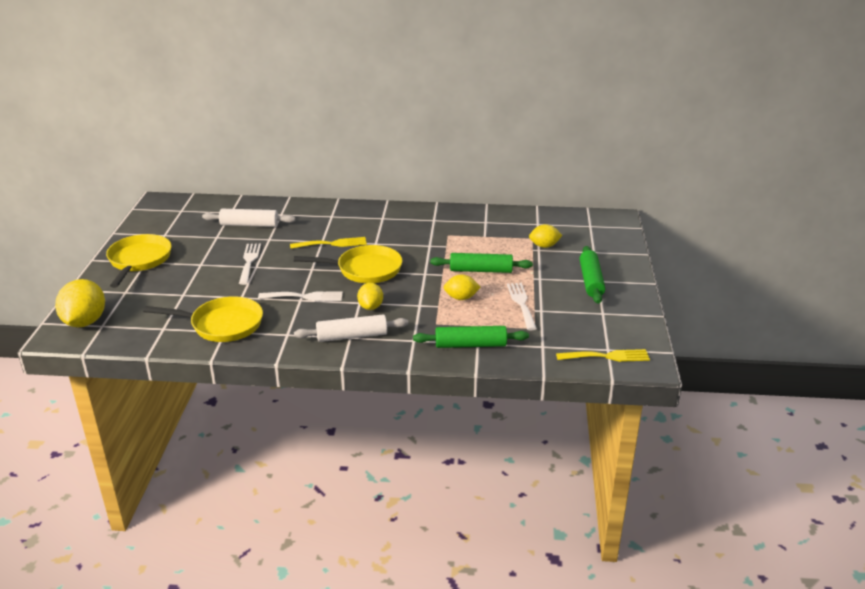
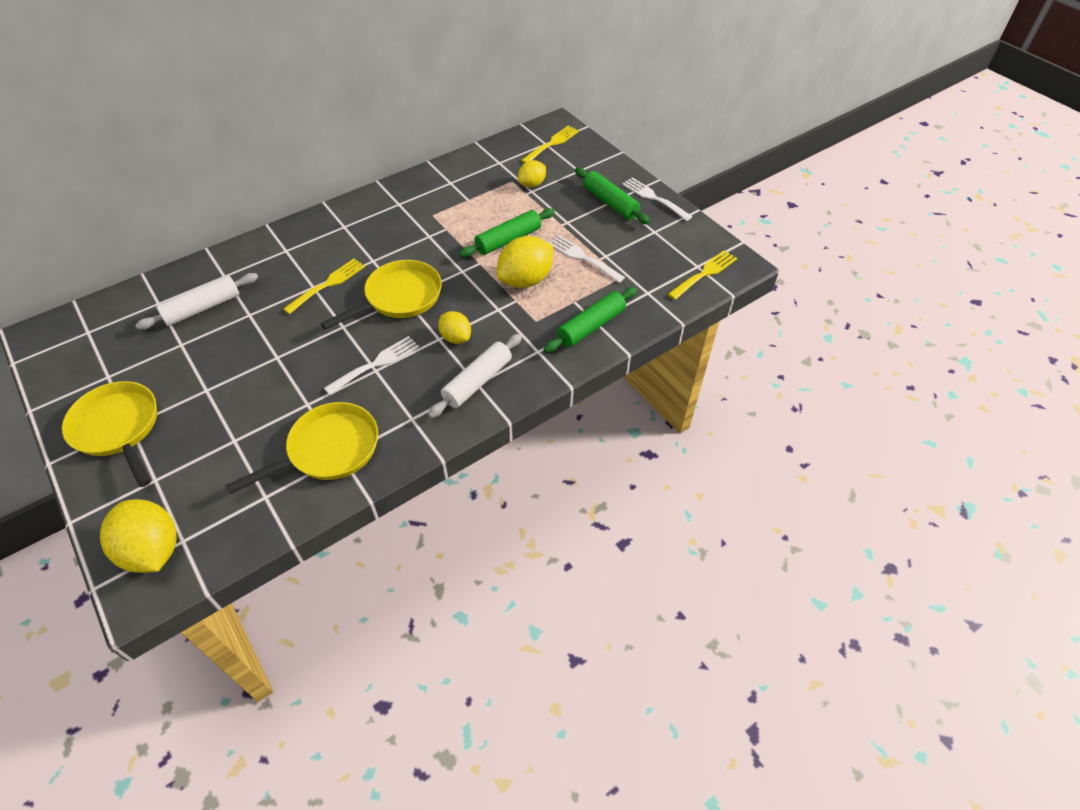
camera: 40 degrees left, 20 degrees up
(249, 261) = (261, 355): white fork -> white fork (653, 198)
(461, 298) = (525, 280): yellow lemon -> yellow lemon, size x1.70
(595, 228) = (552, 144): none -> yellow fork

